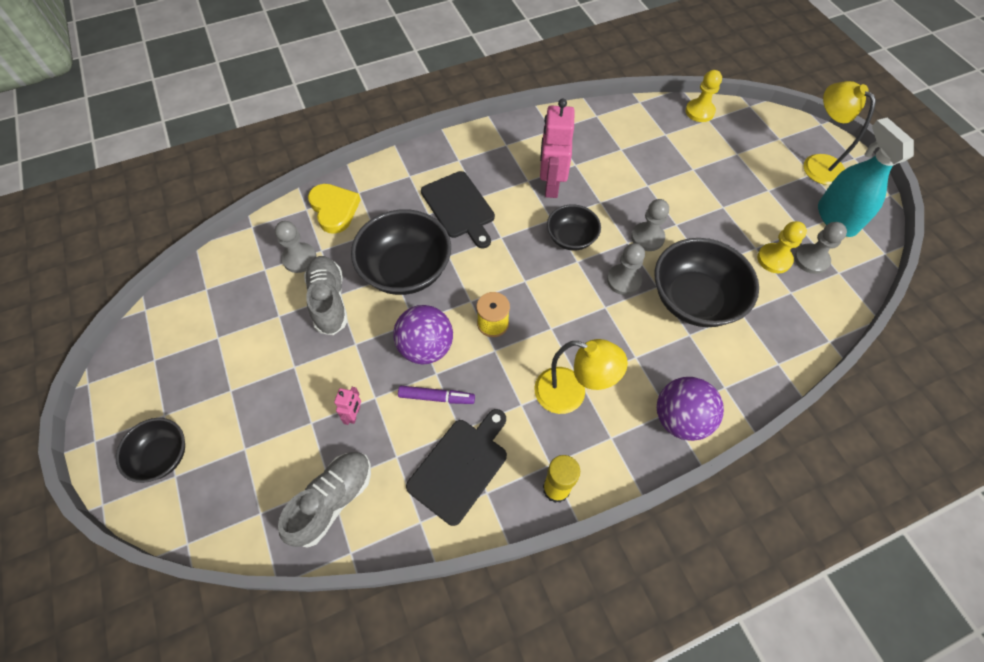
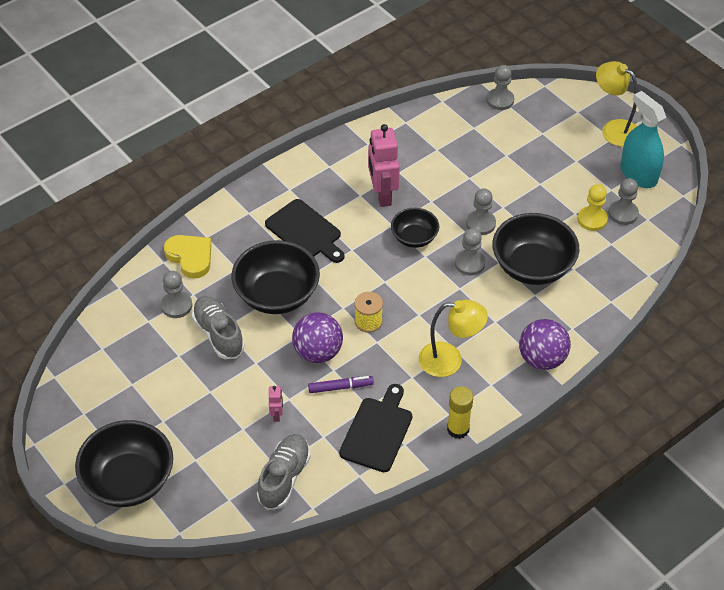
camera: 15 degrees left, 10 degrees down
(163, 456) = (129, 480): black bowl -> black bowl, size x1.75
(699, 112) = (500, 100): yellow pawn -> grey pawn

